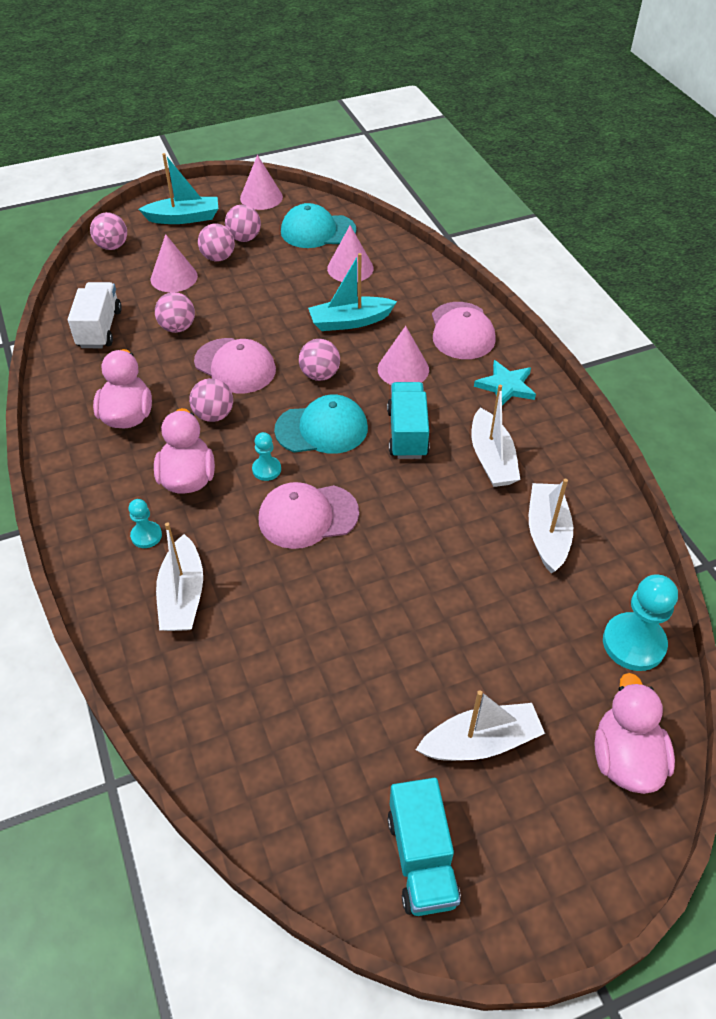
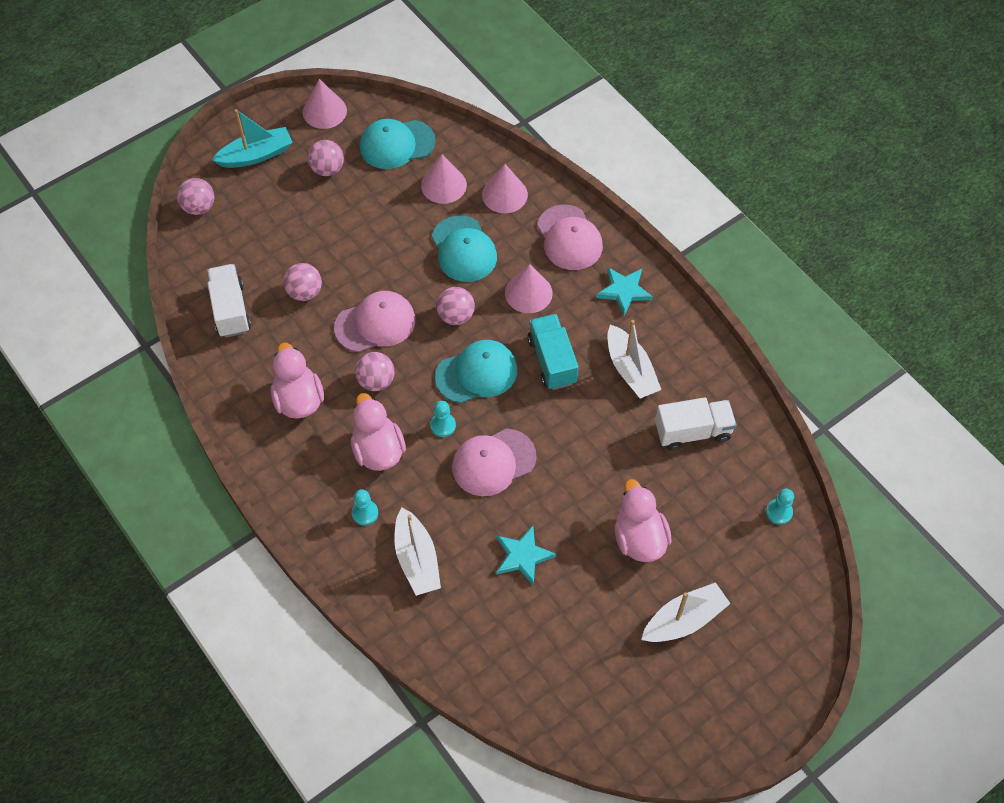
camera: 15 degrees left, 10 degrees up
(174, 277) = (277, 233): pink cone -> pink cone (504, 194)
(218, 258) = (311, 199): pink ball -> none
(235, 366) = (375, 323): pink cap -> pink cap turned 45 degrees counterclockwise
(305, 621) = (523, 556): none -> turquoise star
(350, 321) = (464, 249): turquoise boat -> turquoise cap
(422, 859) = (665, 715): turquoise truck -> none
(547, 533) = (692, 431): white boat -> white truck
(625, 758) = (789, 605): pink duck -> pink duck (639, 538)
(633, 643) = (779, 512): turquoise pawn -> turquoise pawn, size x0.54

